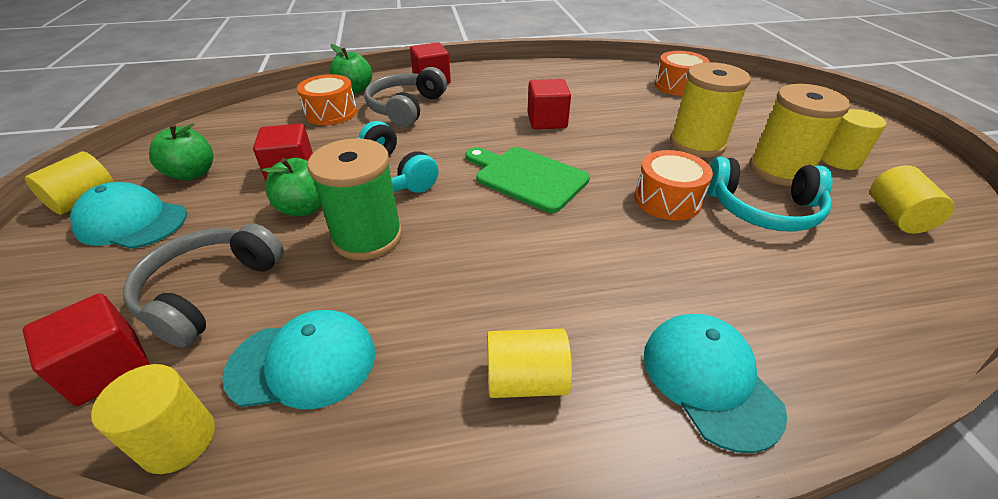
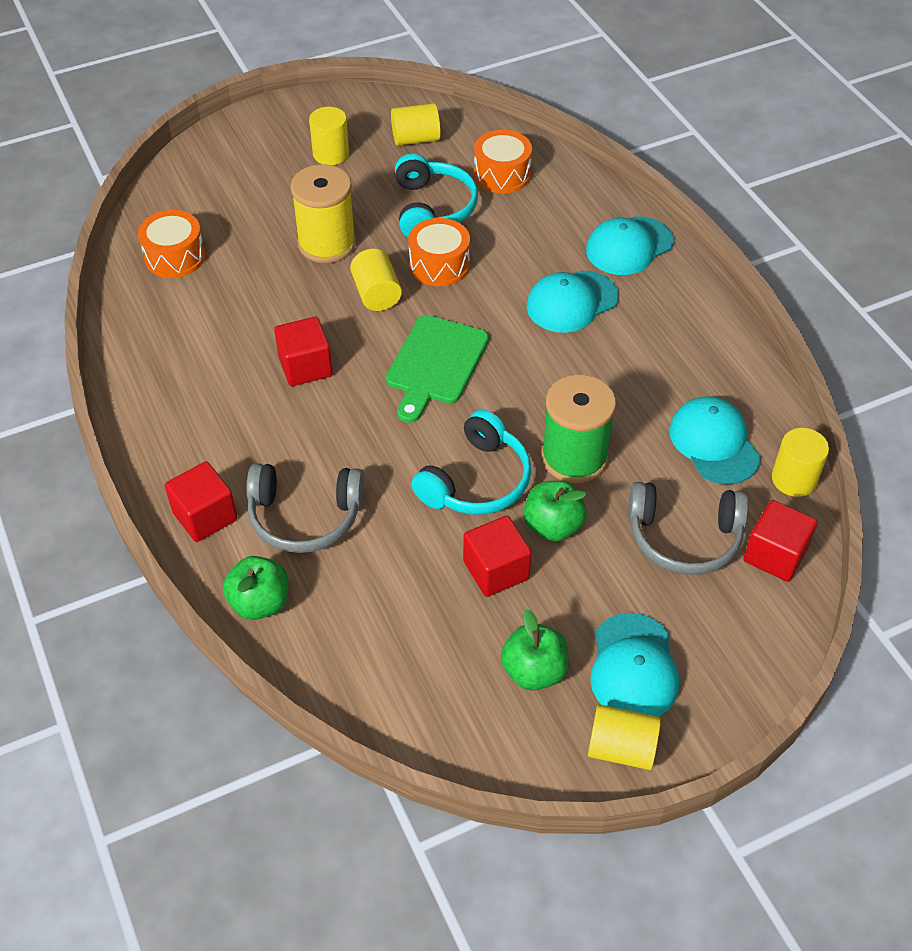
camera: 105 degrees left, 10 degrees up
(331, 113) = (341, 598): orange drum -> orange drum (502, 174)
(526, 380) = (670, 326): yellow cylinder -> yellow cylinder (376, 294)
(595, 287) = (571, 302): none -> turquoise cap
(779, 170) = (363, 193): yellow spool -> none

